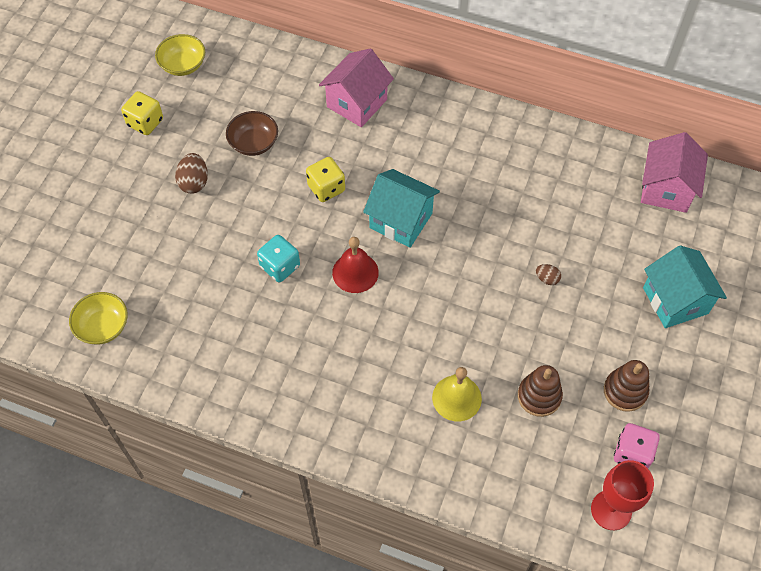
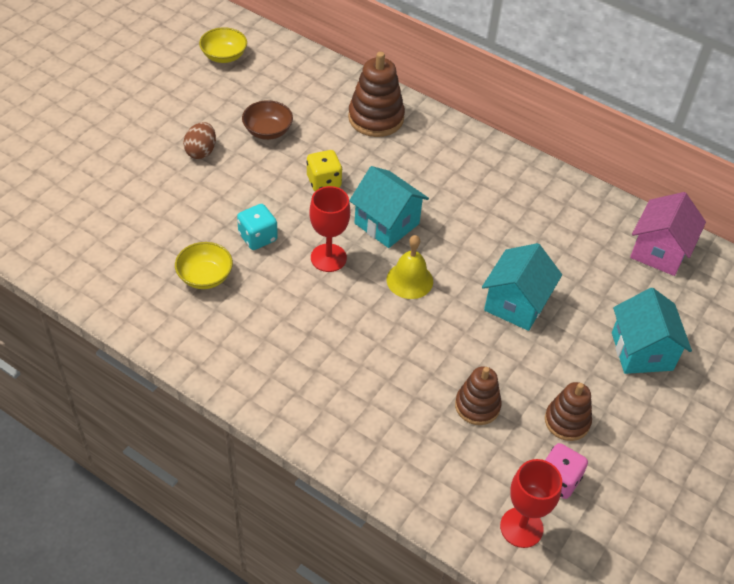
camera: 10 degrees right, 10 degrees down
(103, 326) = (74, 252): yellow bowl -> yellow bowl (205, 276)
(145, 122) = (173, 94): yellow dice -> none
(355, 272) = (328, 258): red bell -> red goblet
(357, 103) = (376, 118): pink house -> brown stacking toy
(456, 398) = (393, 388): yellow bell -> yellow bell (409, 280)
(547, 279) = (516, 304): brown egg -> turquoise house

